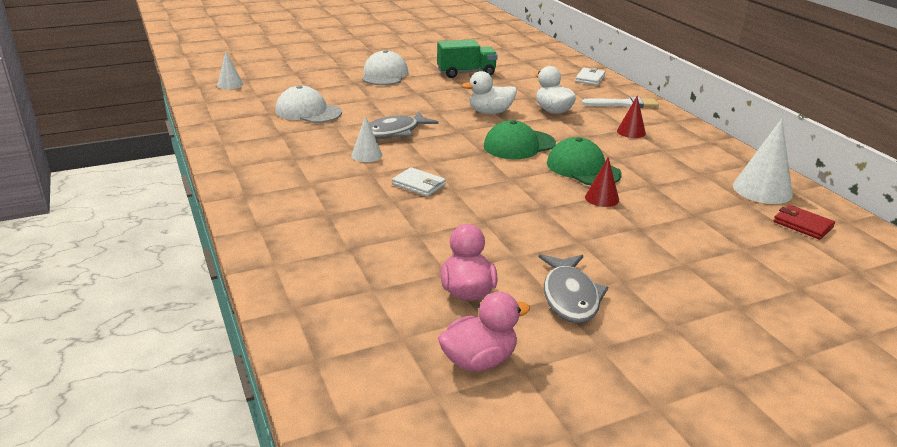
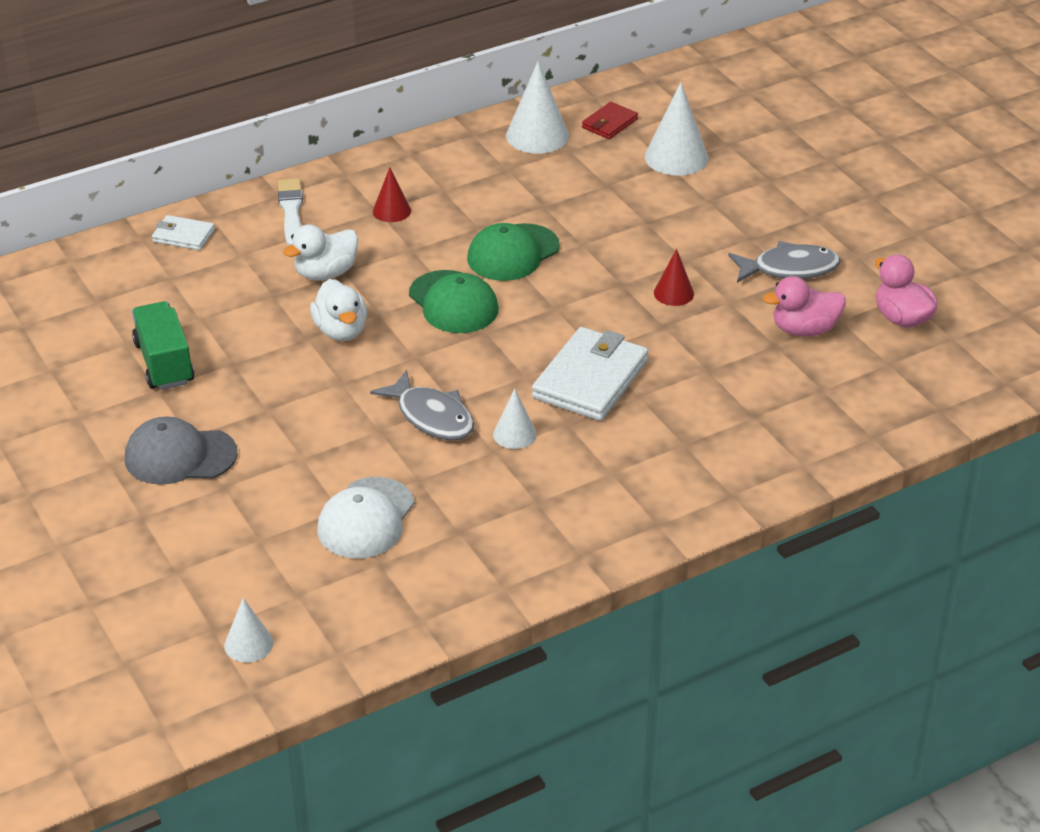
camera: 95 degrees left, 10 degrees up
(384, 75) = (180, 456): white cap -> grey cap
(419, 185) = (590, 379): white wallet -> white wallet, size x1.90
(602, 198) = (587, 242): red cone -> red cone (673, 293)
(758, 254) = (676, 157): none -> white cone

